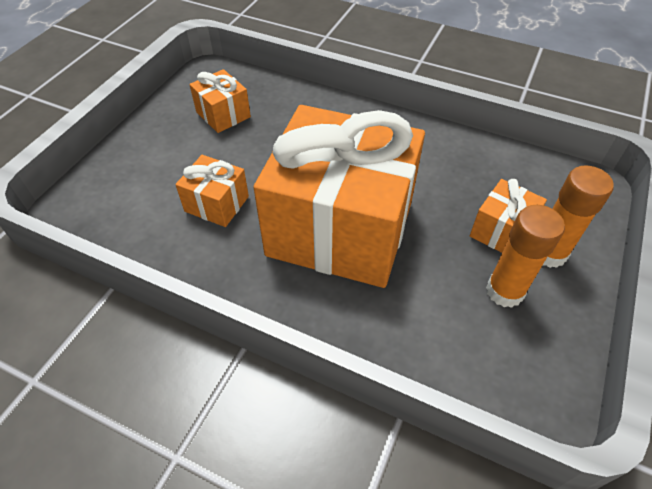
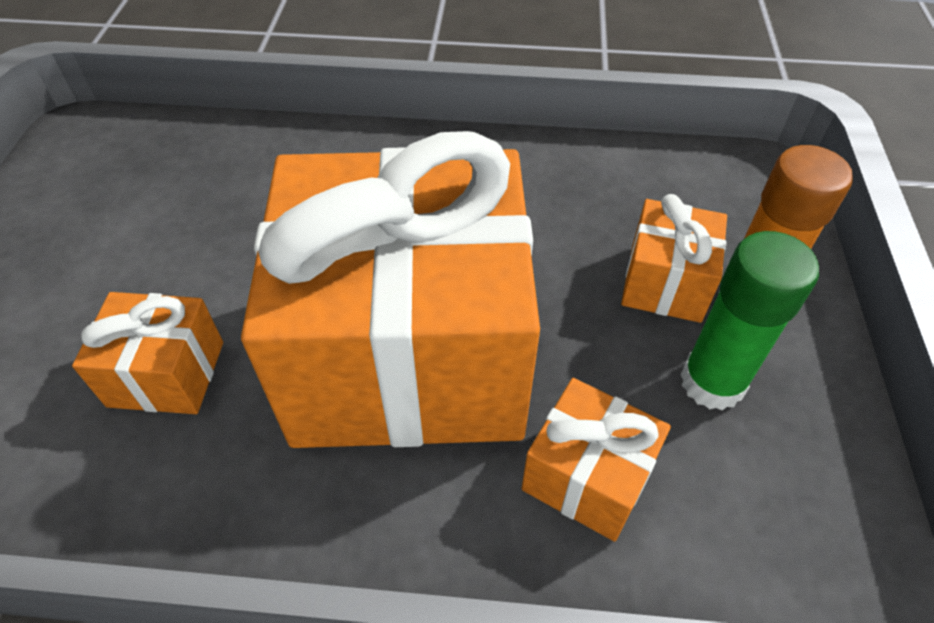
camera: 20 degrees left, 0 degrees up
(223, 114) = (128, 204): orange gift -> orange gift (587, 476)
(504, 291) = (712, 382): orange glue stick -> green glue stick

